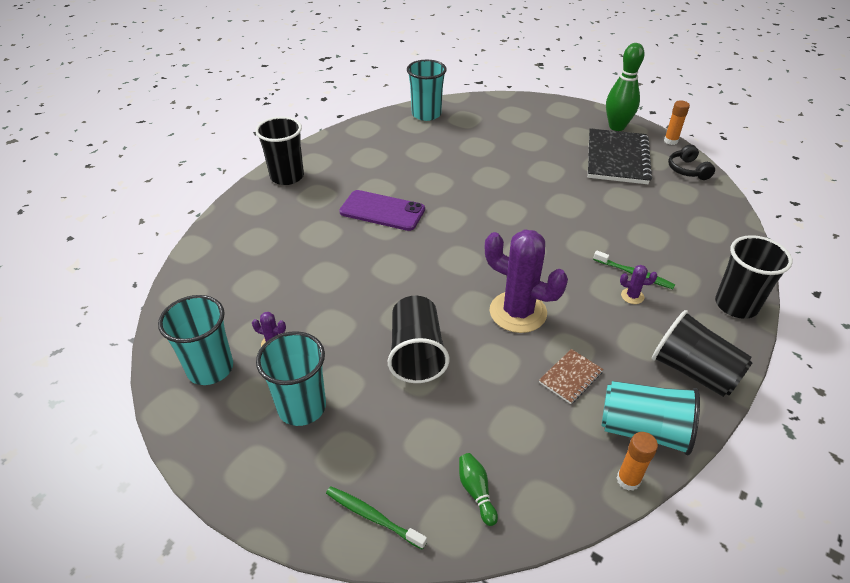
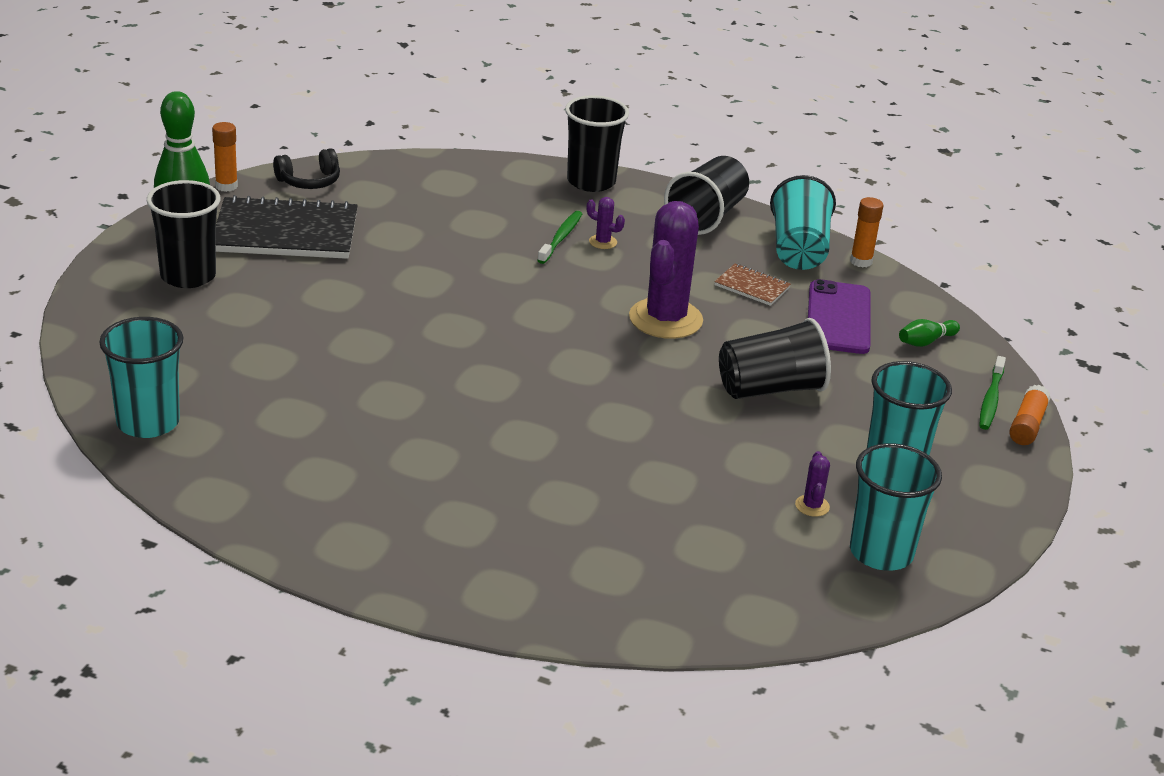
camera: 105 degrees left, 10 degrees down
(287, 177) = (408, 569): black cup -> black cup (188, 276)
(326, 535) = (1027, 425): none -> orange glue stick
(382, 211) = (486, 444): purple phone -> purple phone (838, 318)
(632, 296) = (603, 242): purple cactus -> purple cactus turned 60 degrees counterclockwise

